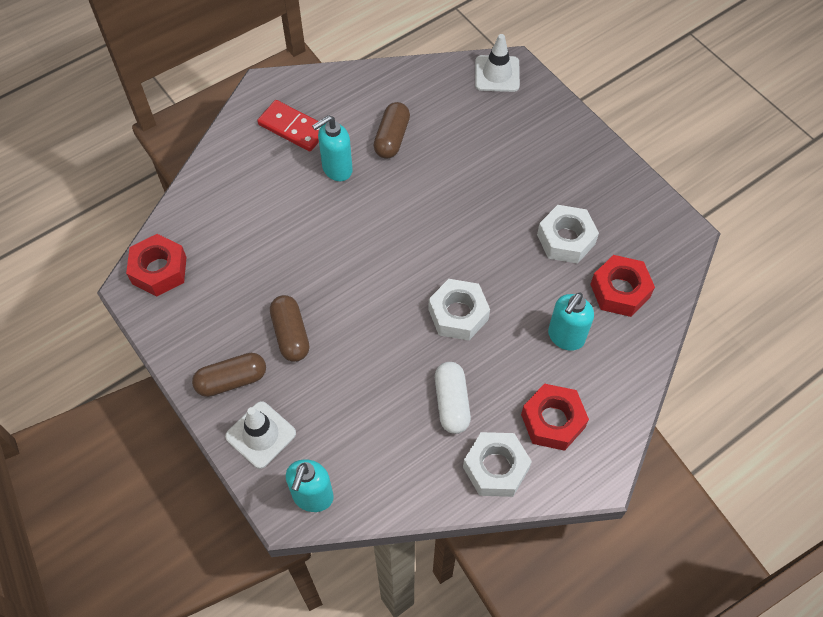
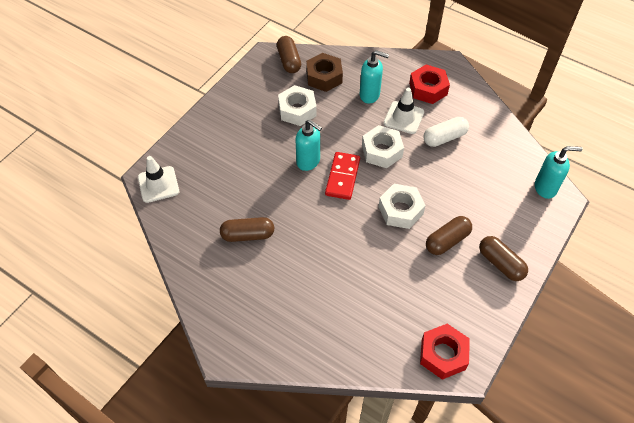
camera: 110 degrees left, 5 degrees down
(261, 435) = (526, 231): white traffic cone -> white traffic cone (403, 117)
(293, 128) = (262, 311): red domino -> red domino (342, 177)
(337, 169) = (293, 263): turquoise soap dispenser -> turquoise soap dispenser (308, 161)
(496, 468) = (472, 107): white nut -> white nut (400, 210)
(620, 291) = (324, 77): red nut -> brown nut
(665, 257) = (289, 61): none -> brown capsule

